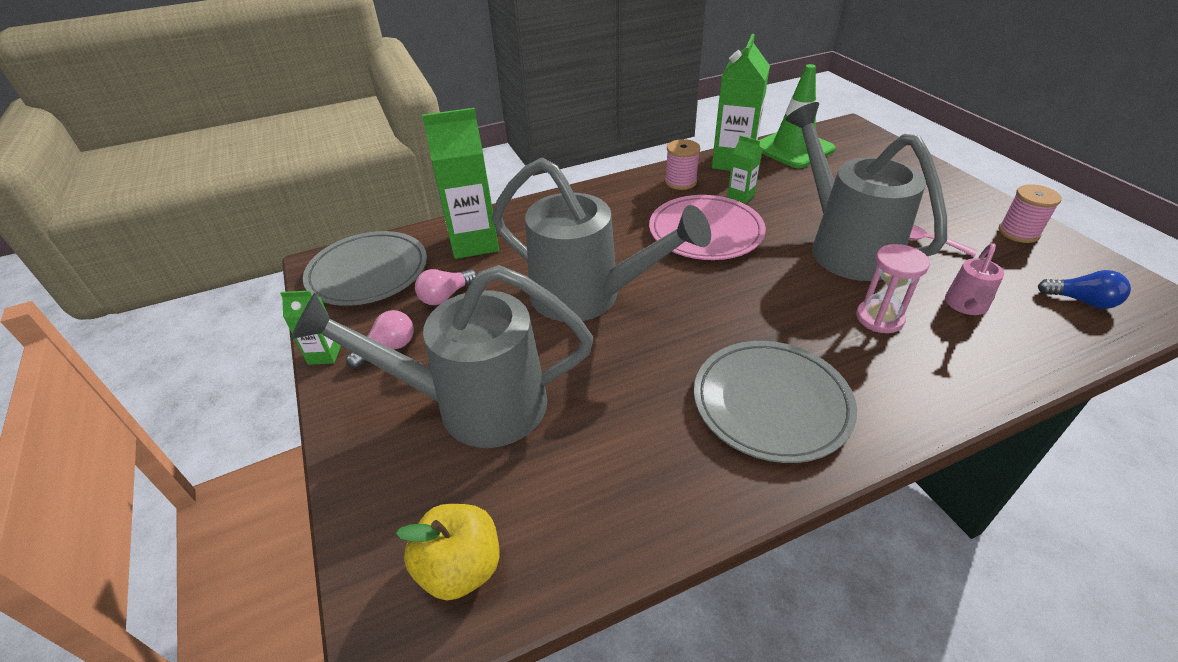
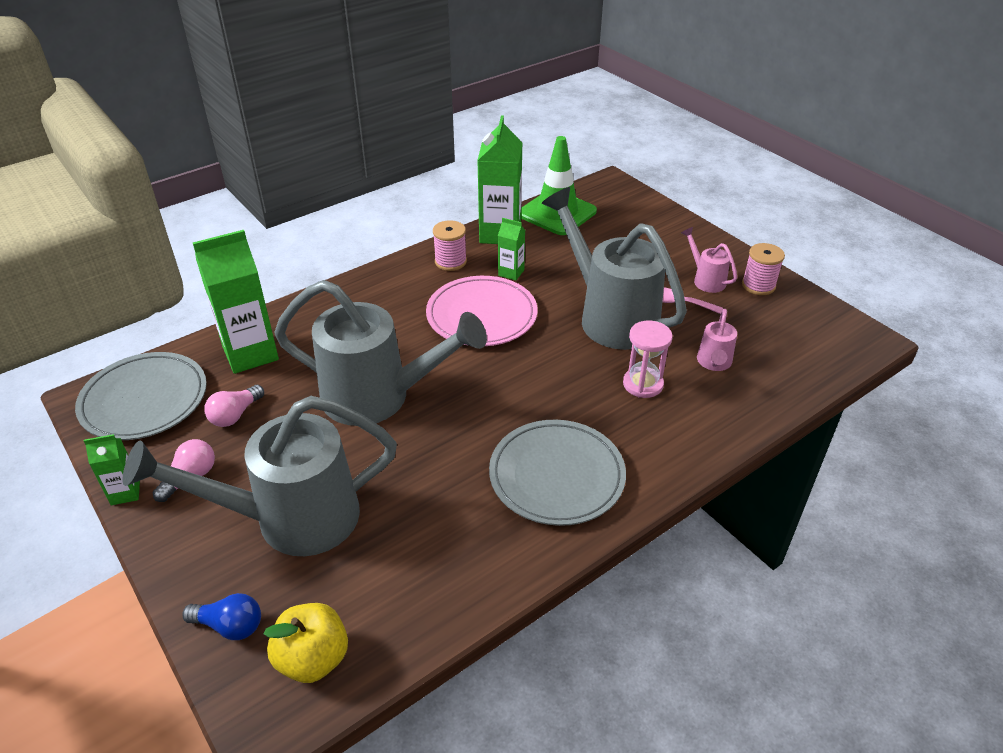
camera: 15 degrees left, 0 degrees up
(955, 222) = (706, 280): none -> pink watering can
(1081, 301) = (805, 346): blue light bulb -> blue light bulb (230, 626)

